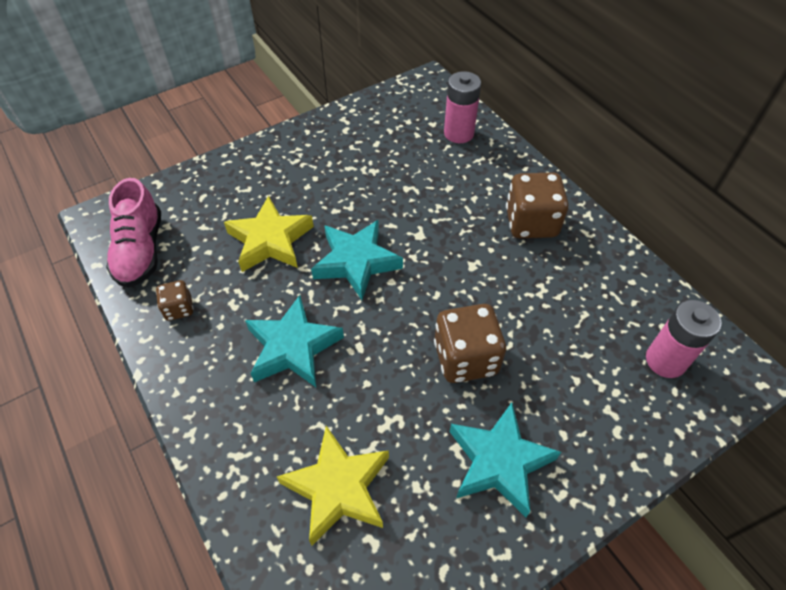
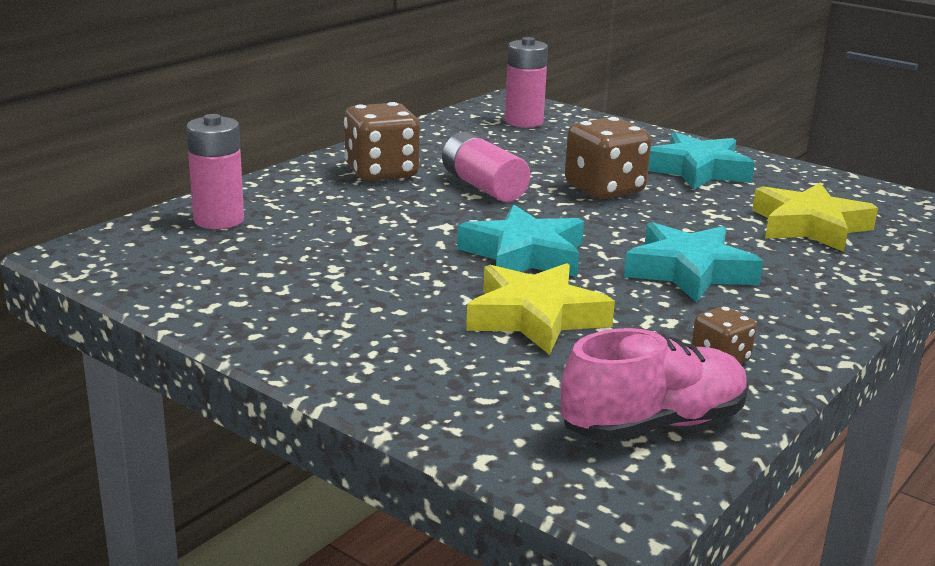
camera: 110 degrees left, 30 degrees down
(488, 276) = (483, 186): none -> pink battery

